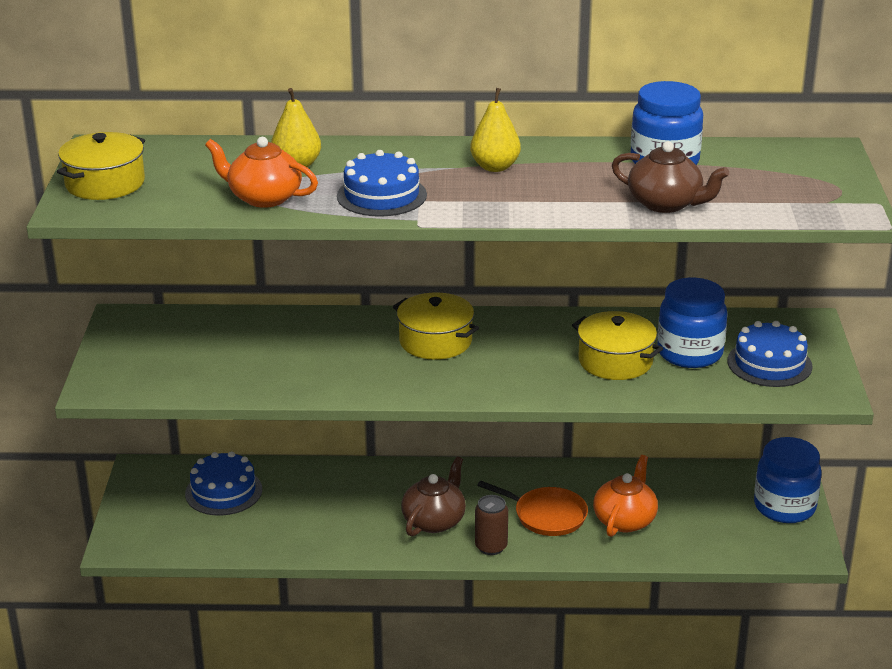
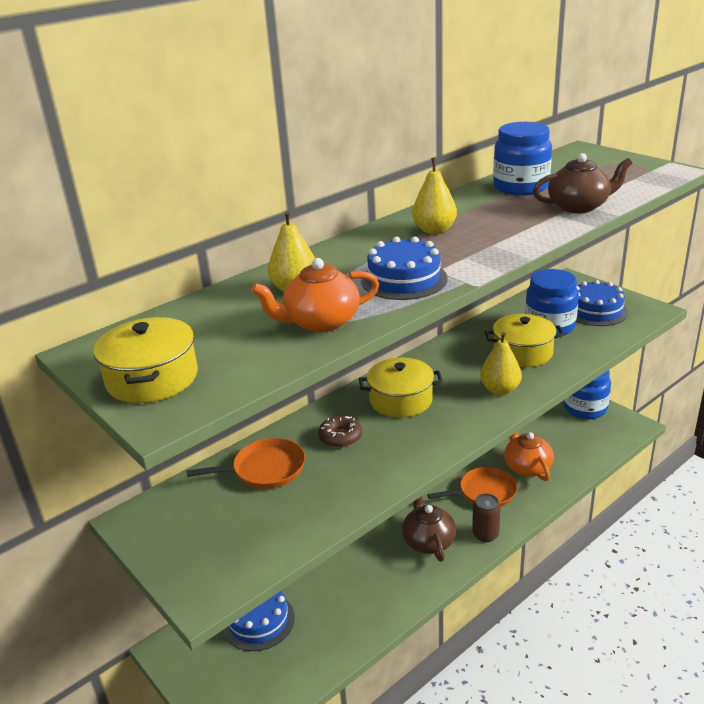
camera: 40 degrees left, 0 degrees up
(252, 334) = (265, 469): none -> orange pan
(341, 342) = (340, 437): none -> brown donut
(532, 379) = (500, 389): none -> yellow pear

